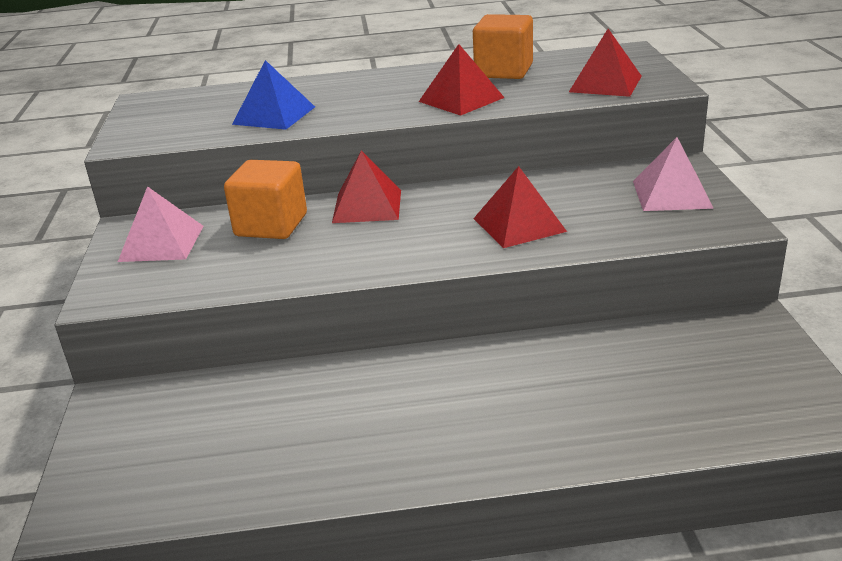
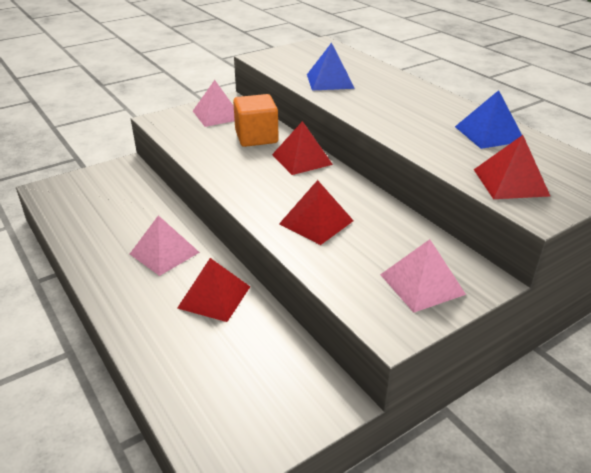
camera: 60 degrees right, 5 degrees up
(406, 396) = (164, 253): none -> pink pyramid
(461, 99) = (413, 131): red pyramid -> red pyramid (214, 297)
(503, 71) = (489, 133): orange cube -> blue pyramid

